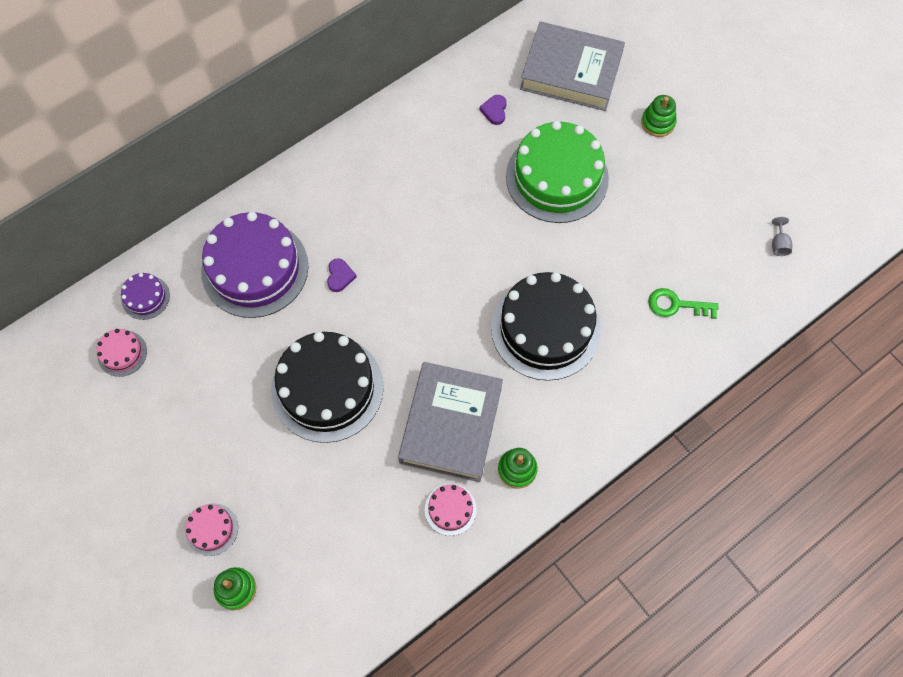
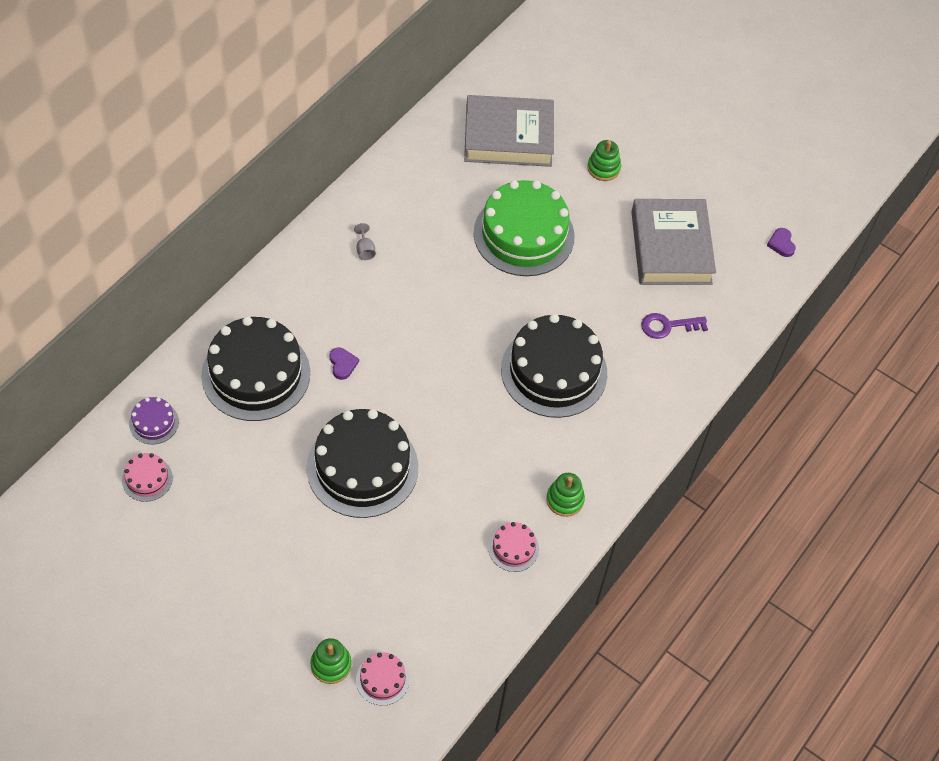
camera: 20 degrees left, 10 degrees down
(211, 529) = (290, 617): pink cake -> pink cake (382, 679)
(255, 268) = (256, 374): purple cake -> black cake
(451, 424) = (491, 474): grey book -> grey book (671, 247)
(494, 111) = (446, 185): purple heart -> purple heart (781, 244)
(676, 305) = (668, 326): green key -> purple key
(778, 244) = (745, 255): grey goblet -> grey goblet (365, 250)

